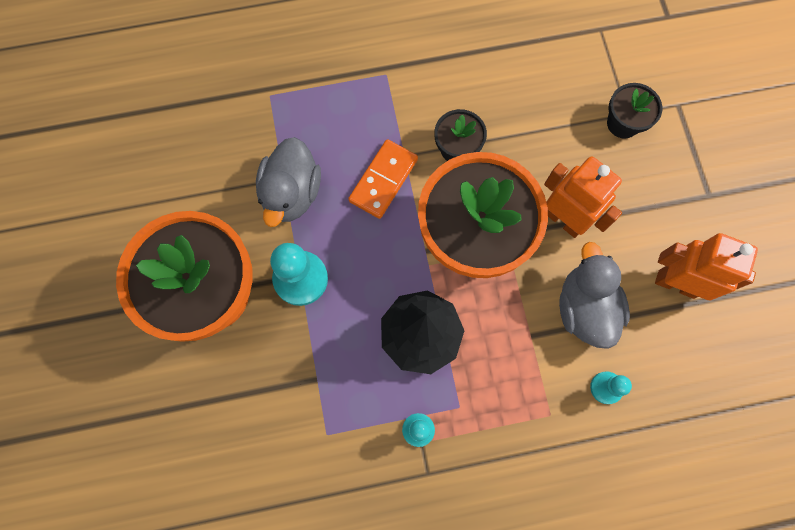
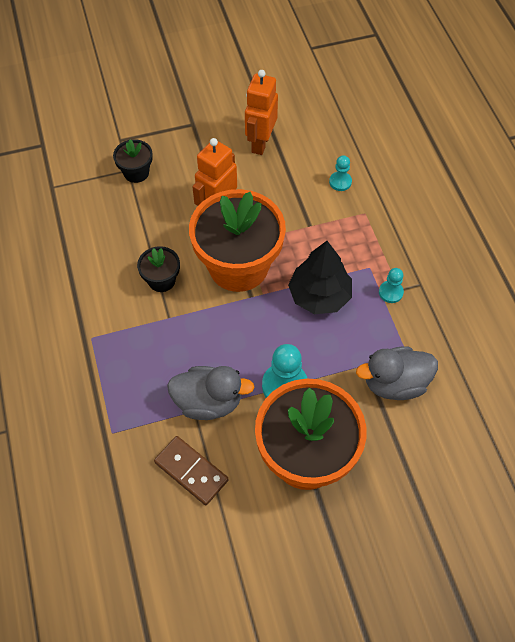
camera: 95 degrees left, 15 degrees down
(214, 172) = (191, 471): none -> brown domino
(383, 180) = (192, 331): orange domino -> none
(584, 308) = (285, 194): grey duck -> grey duck (395, 383)

